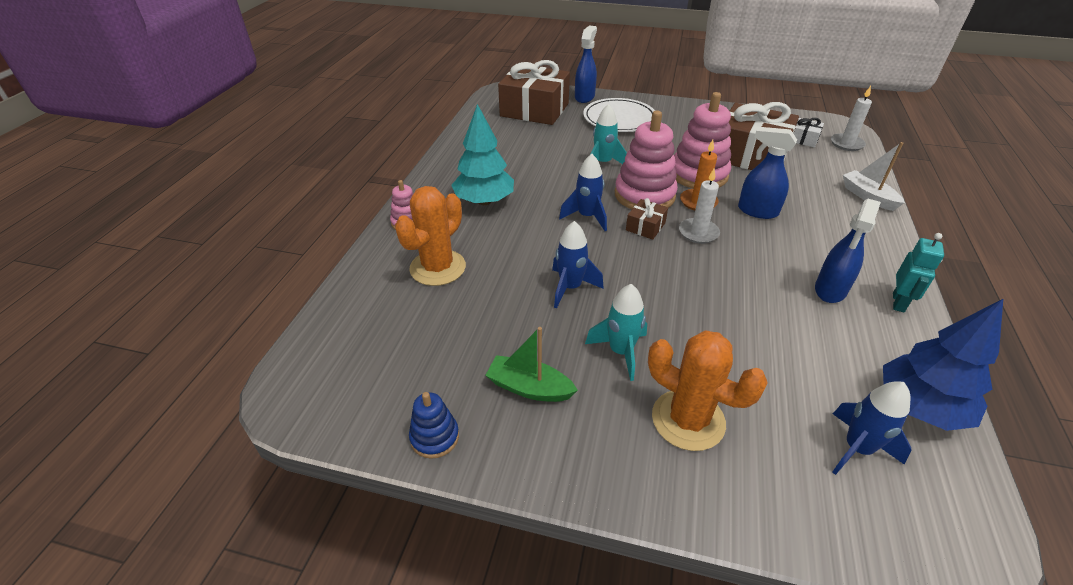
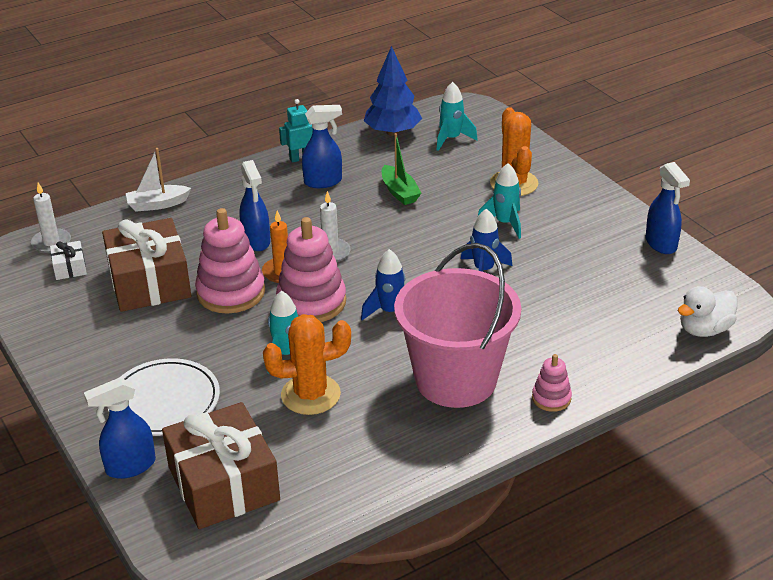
camera: 135 degrees left, 5 degrees down
(317, 346) = (704, 329): none -> white duck
(434, 437) = (661, 244): blue stacking toy -> blue spray bottle
(438, 268) = (566, 339): orange cactus -> orange cactus (310, 395)
(484, 201) = (456, 380): turquoise tree -> pink bucket
(529, 388) = (582, 236): green boat -> green boat (399, 192)
(645, 226) = (359, 278): brown gift -> none
(857, 449) = (451, 139): blue rocket -> turquoise rocket
(868, 196) = (157, 204): white boat -> white boat turned 60 degrees clockwise

